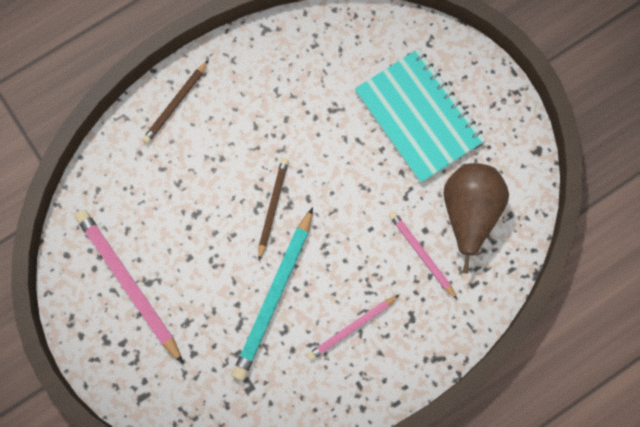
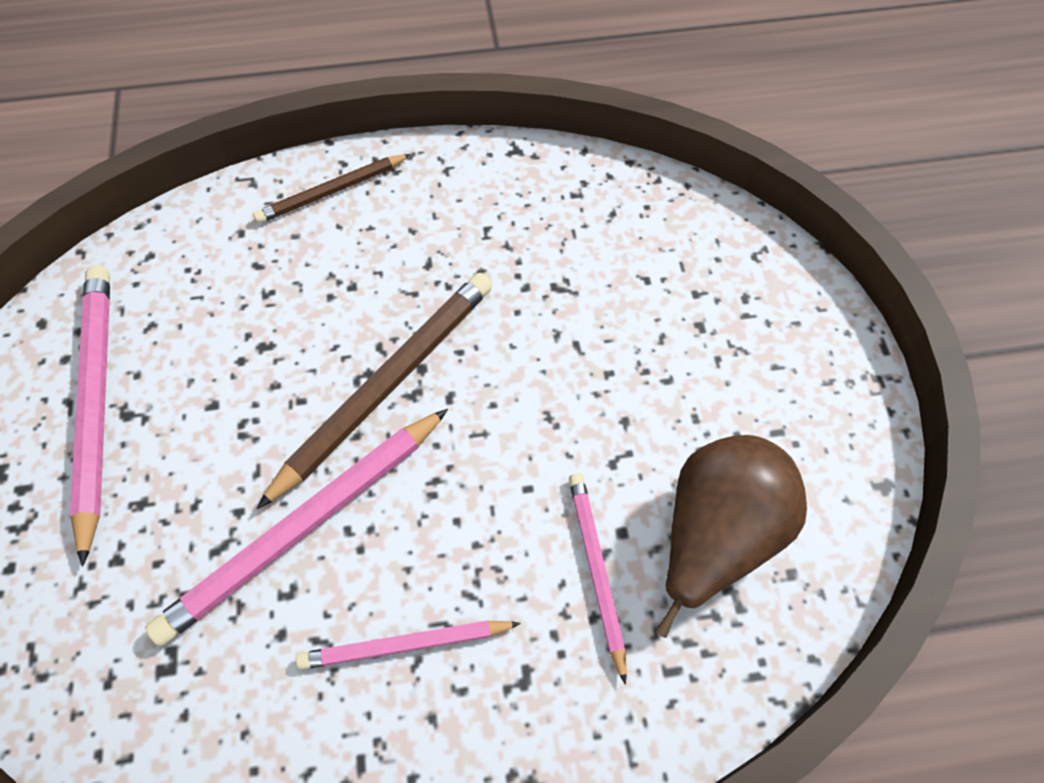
camera: 25 degrees right, 15 degrees down
(272, 207) = (386, 386): brown pencil -> brown pencil, size x1.70
(274, 296) = (305, 526): turquoise pencil -> pink pencil
(418, 117) = (693, 350): turquoise notebook -> none

